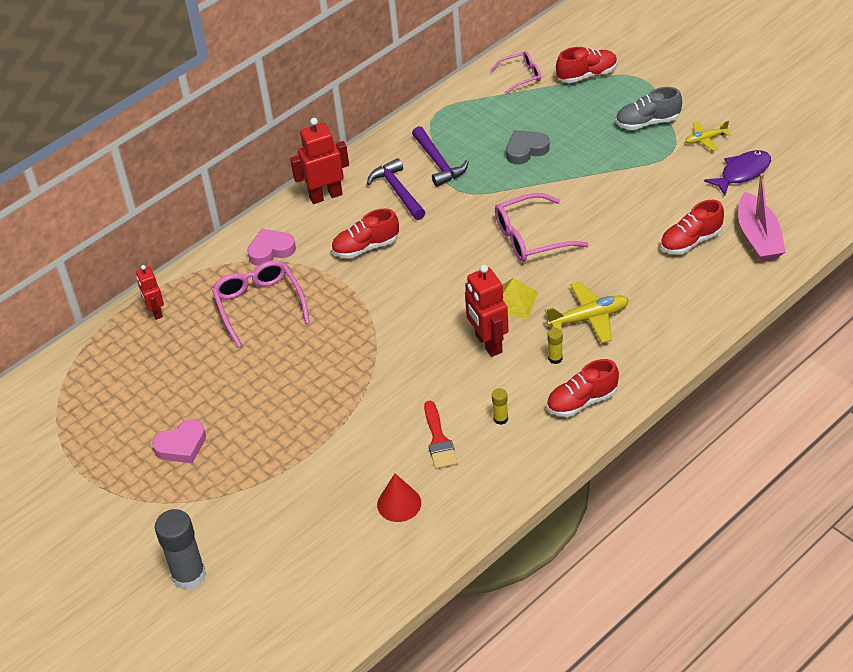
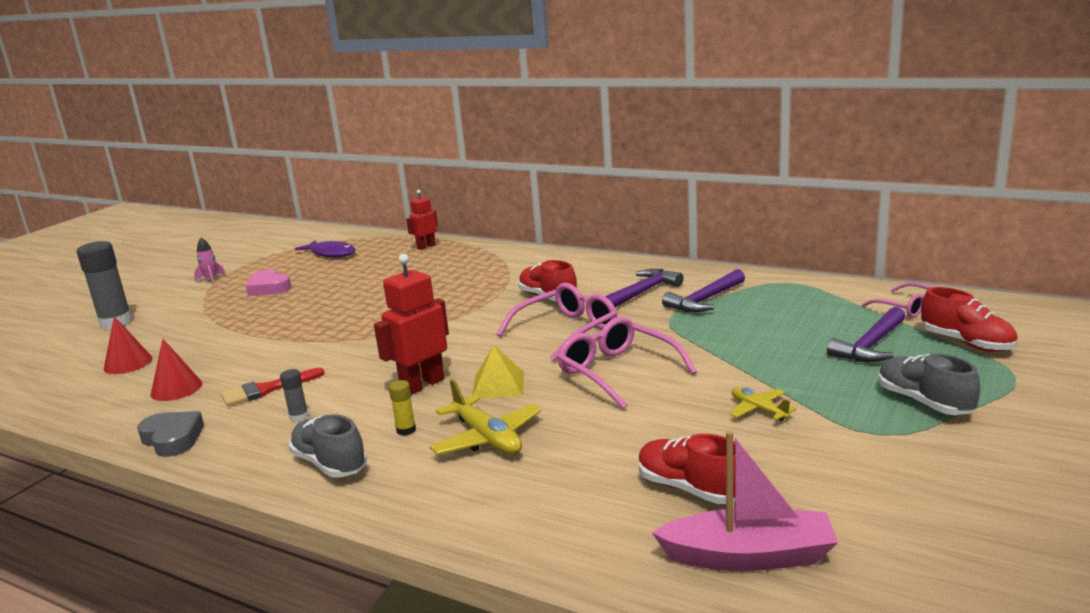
camera: 70 degrees right, 25 degrees down
(111, 499) = (211, 280): none -> pink rocket
(259, 305) = (446, 276): pink glasses -> pink glasses (566, 331)
(271, 250) = (521, 264): pink heart -> none
(315, 548) = (128, 363): none -> red cone
(325, 196) = (611, 267): red robot -> none
(500, 419) = (299, 417): yellow glue stick -> grey glue stick
(526, 150) = (774, 337): grey heart -> grey heart (172, 439)
(565, 113) = (871, 346): none -> purple hammer
(582, 401) = (330, 464): red shoe -> grey shoe
(705, 139) = (944, 457): yellow plane -> yellow plane (758, 410)
(742, 173) = (900, 508): purple fish -> purple fish (331, 254)
(758, 237) = (749, 556): pink boat -> pink boat turned 150 degrees counterclockwise

